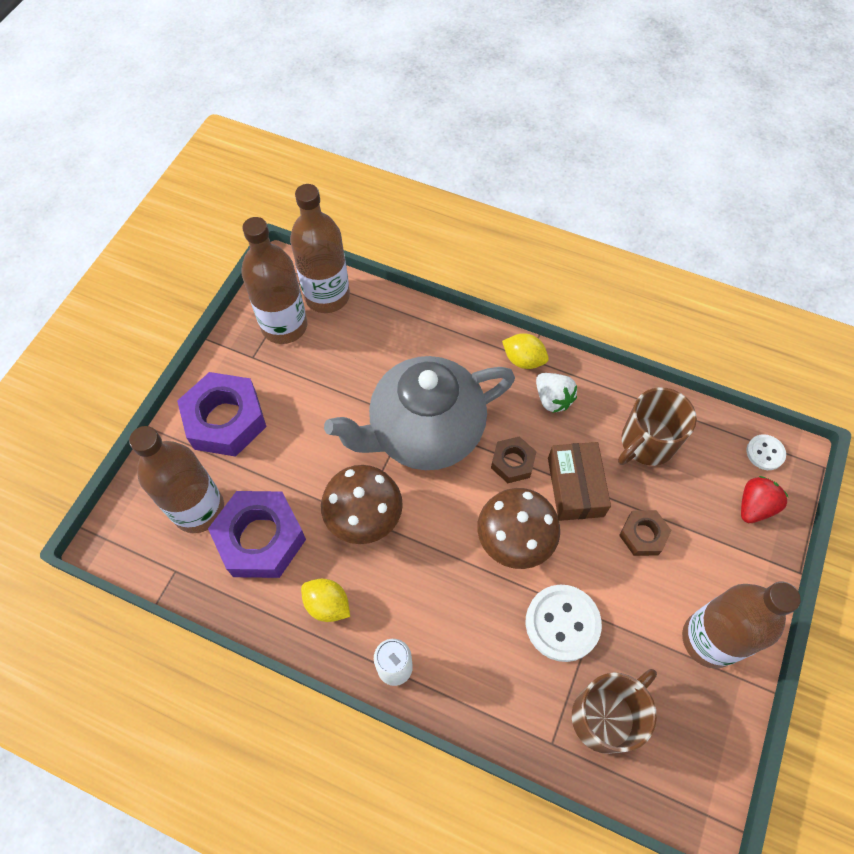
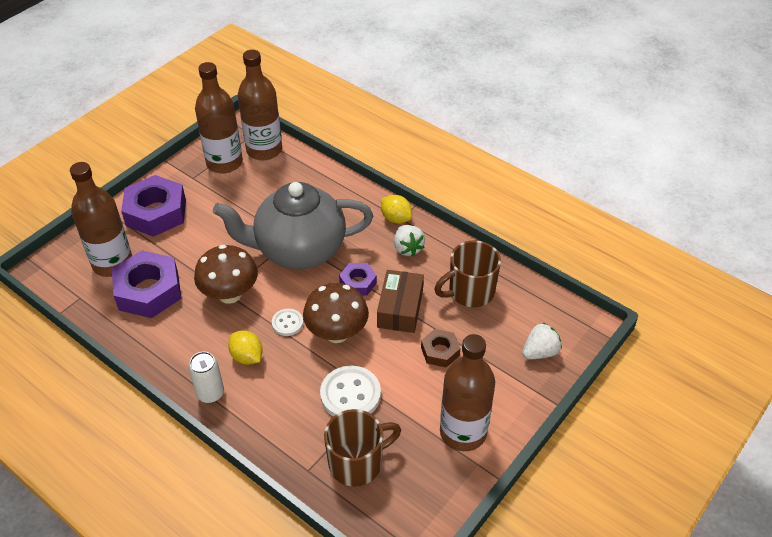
camera: 15 degrees right, 15 degrees down
(327, 605) = (179, 342): yellow lemon -> yellow lemon (247, 356)
(512, 462) = (358, 283): brown nut -> purple nut
(754, 506) = (540, 352): red strawberry -> white strawberry
(765, 453) = (565, 318): white button -> white button (287, 323)

